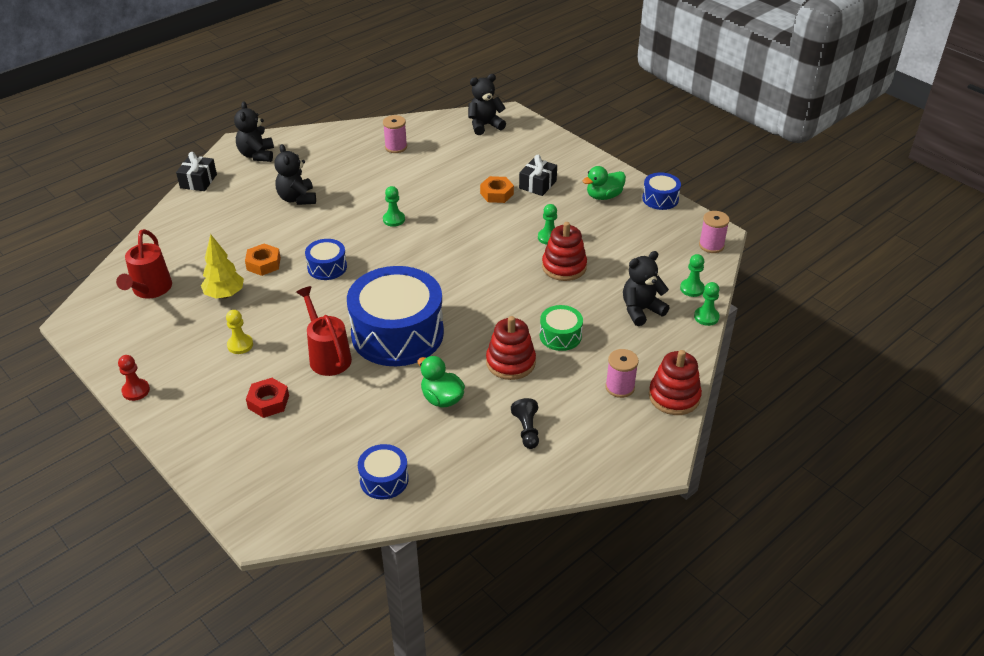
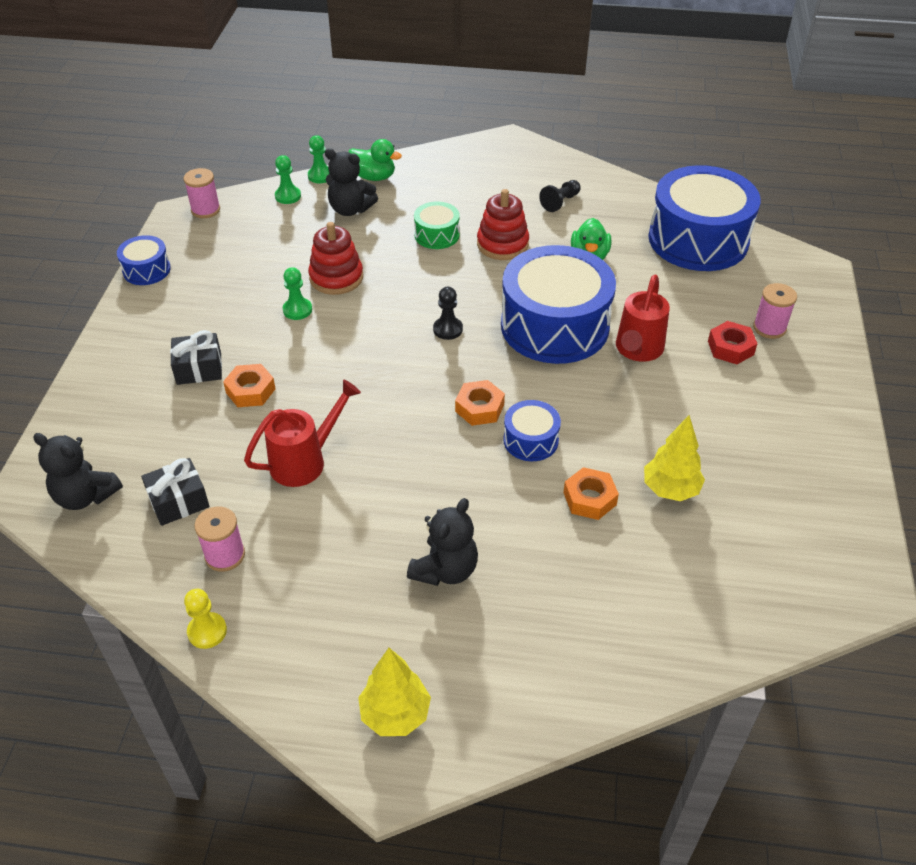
camera: 130 degrees left, 5 degrees up
(136, 390) = (849, 444): red pawn -> none
(150, 290) = (750, 564): red watering can -> red watering can (305, 461)
(198, 181) = (529, 730): black gift -> black gift (178, 501)
(240, 345) = (707, 418): yellow pawn -> yellow pawn (207, 631)
(257, 155) = (395, 714): black teddy bear -> yellow tree
(375, 263) = (479, 408): none -> orange nut
(384, 480) = (698, 239): blue drum -> blue drum, size x2.19
(394, 219) = (390, 444): green pawn -> none
(454, 286) = (448, 329): none -> black pawn
(604, 196) = (178, 309): green duck -> green duck (374, 177)
(620, 387) = (458, 182): pink spool -> pink spool (769, 328)
(674, 396) = (436, 156): red stacking toy -> none

